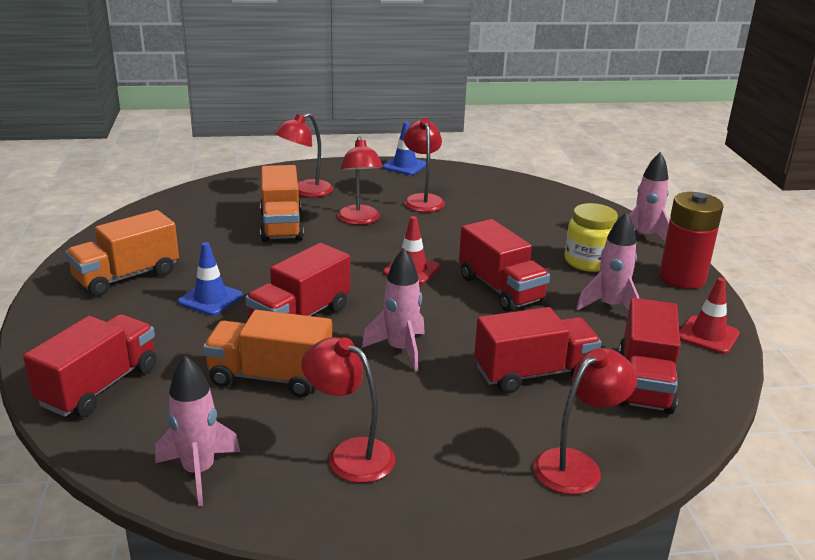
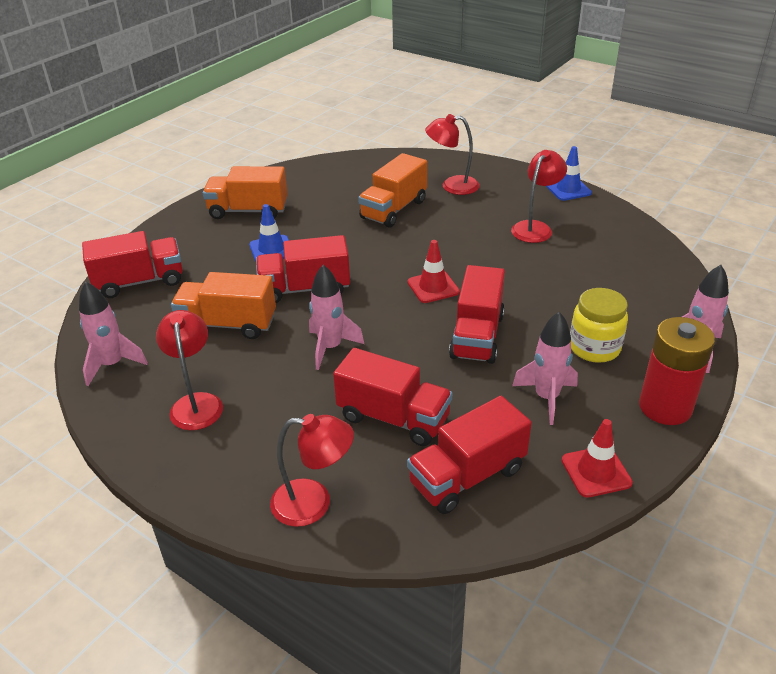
camera: 45 degrees right, 10 degrees up
(270, 377) = (228, 324): orange truck -> orange truck turned 45 degrees counterclockwise
(359, 220) = (457, 227): red lamp -> none

